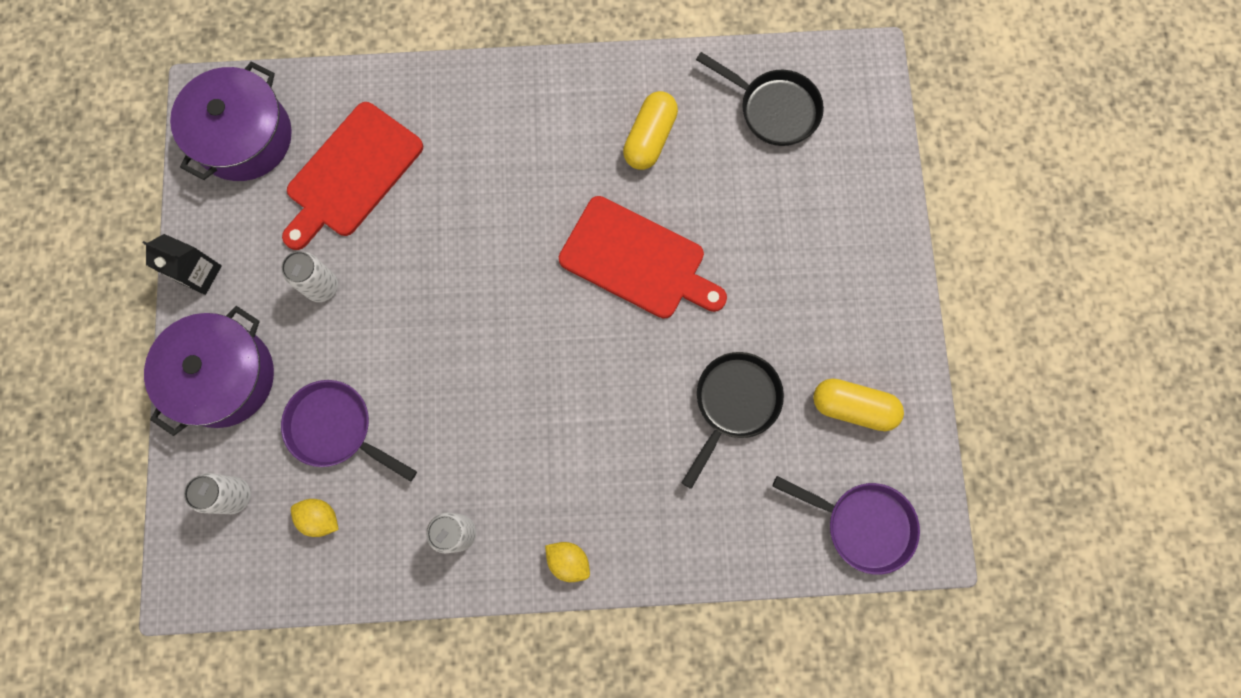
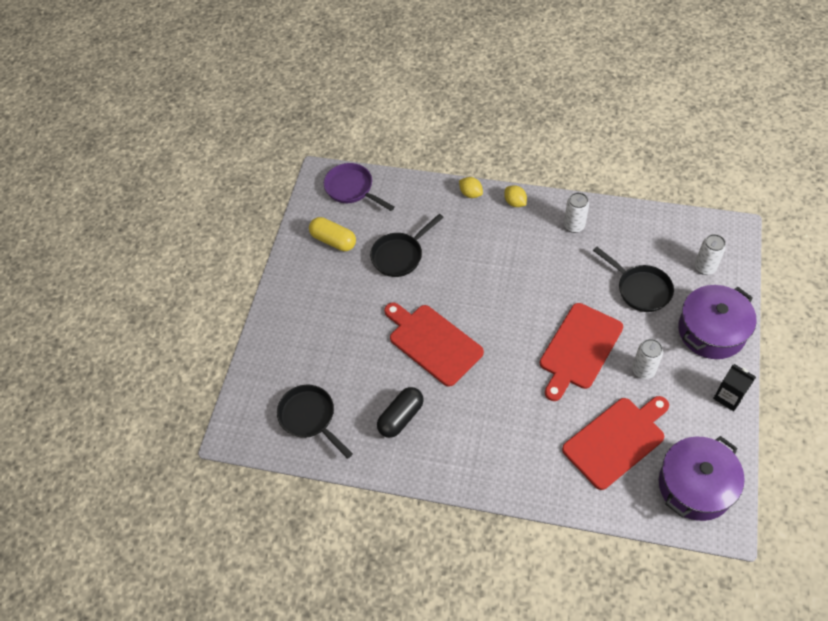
camera: 160 degrees left, 20 degrees down
(320, 518) = (653, 247): yellow lemon -> yellow lemon (470, 193)
(336, 429) = (640, 289): purple pan -> black pan
(419, 300) = (579, 349): none -> red cutting board
(650, 138) = (401, 417): yellow capsule -> black capsule

